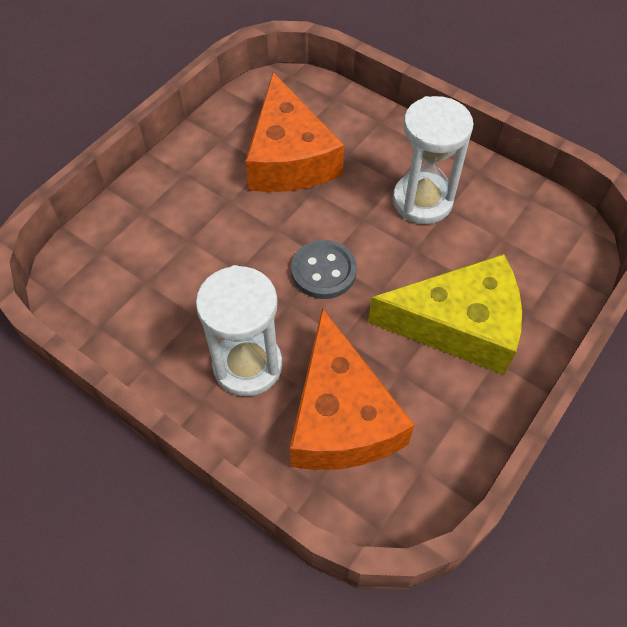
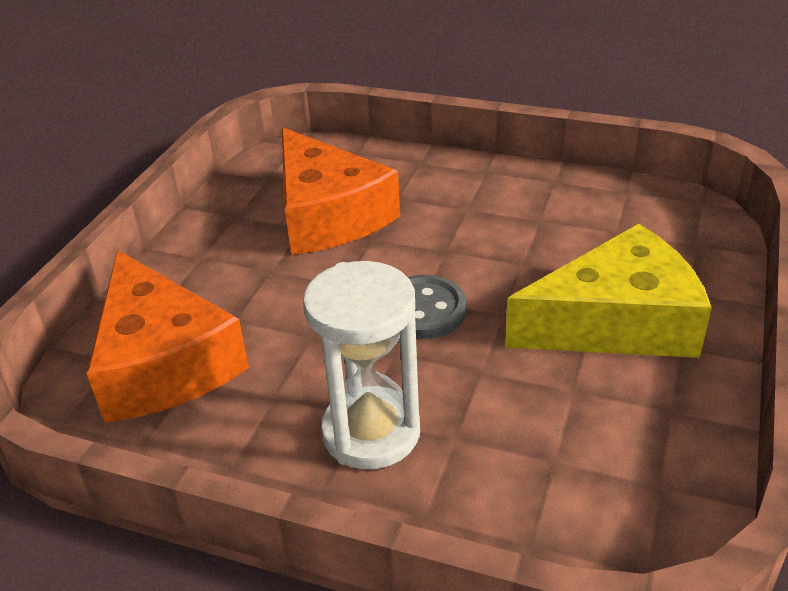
camera: 15 degrees left, 20 degrees down
(341, 416) = (523, 455): orange cheese -> orange cheese (163, 362)
(422, 201) = (506, 219): white hourglass -> none

